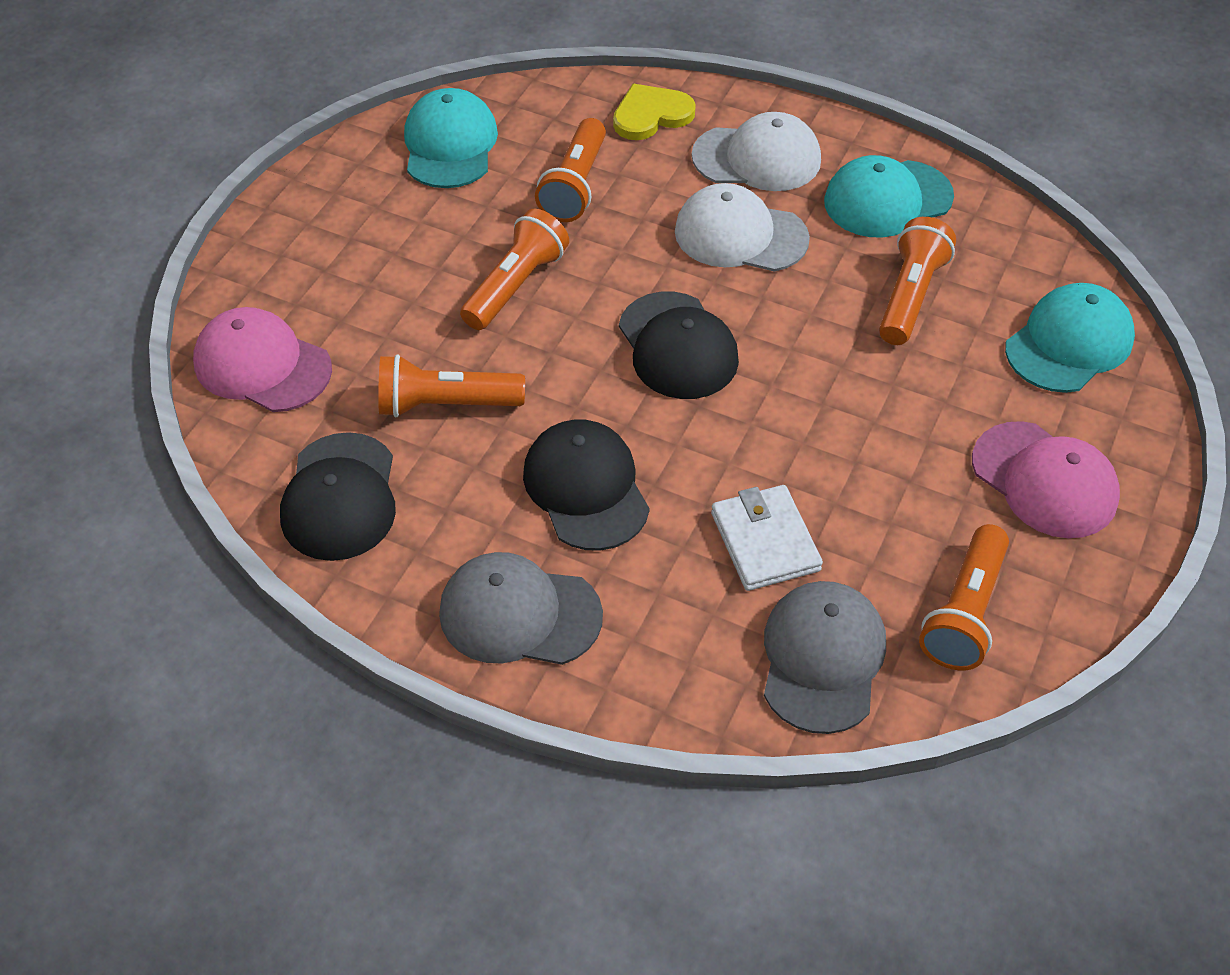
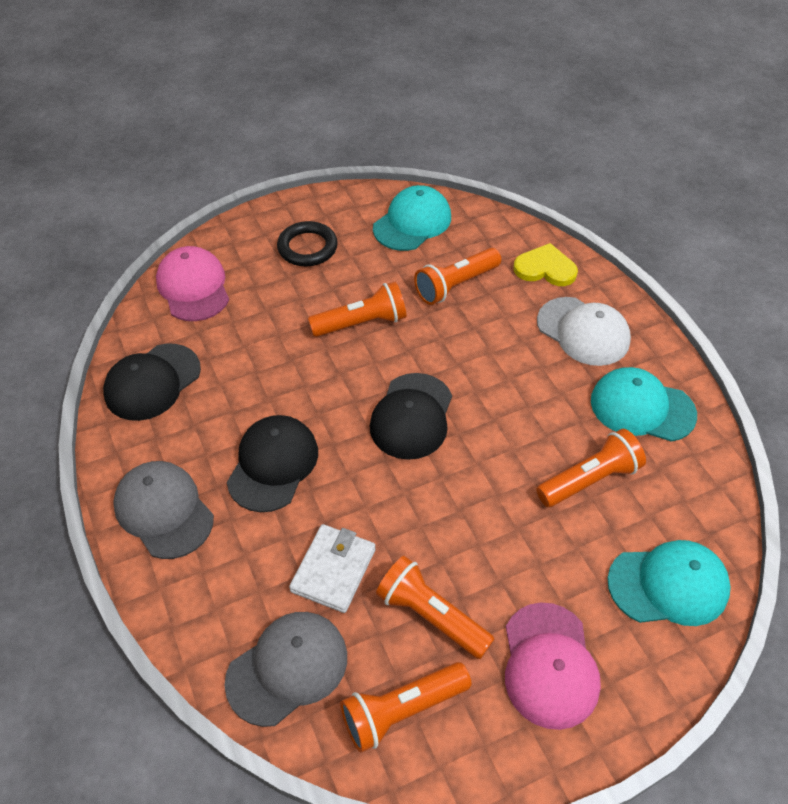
camera: 40 degrees right, 0 degrees up
(355, 240) = (307, 247): none -> black ring
(445, 404) = (254, 366): orange flashlight -> orange flashlight (430, 615)
(740, 235) = (521, 372): white cap -> none

